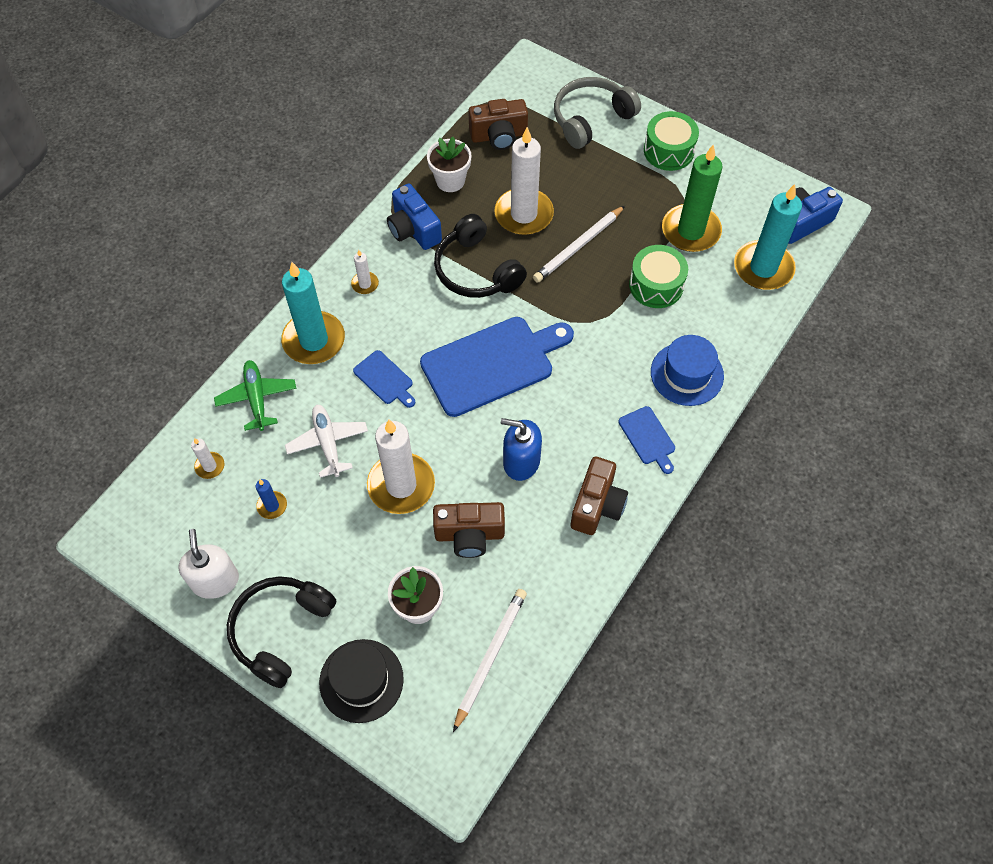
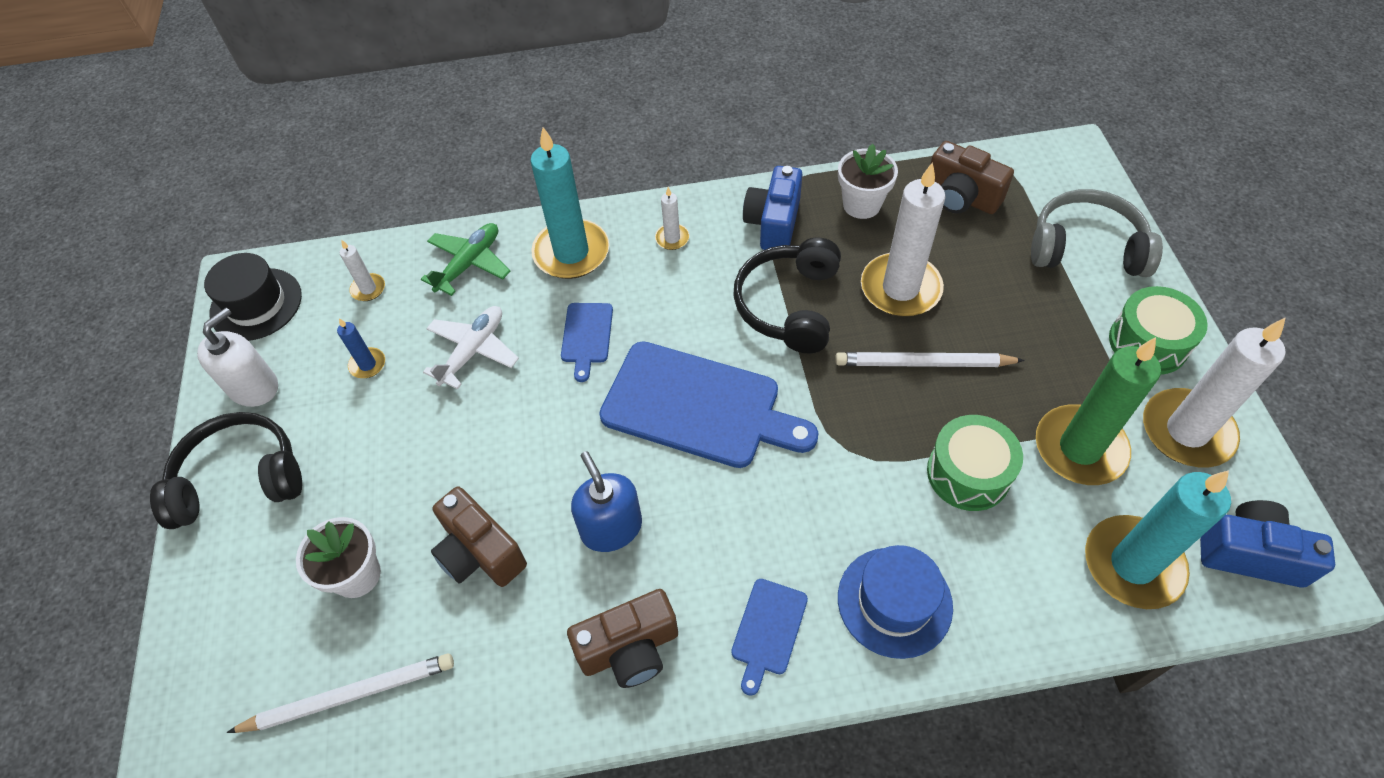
camera: 50 degrees right, 5 degrees down
(361, 680) = (233, 593): black hat -> black hat (256, 304)
(401, 485) = (482, 445): white candle -> white candle (1186, 431)

